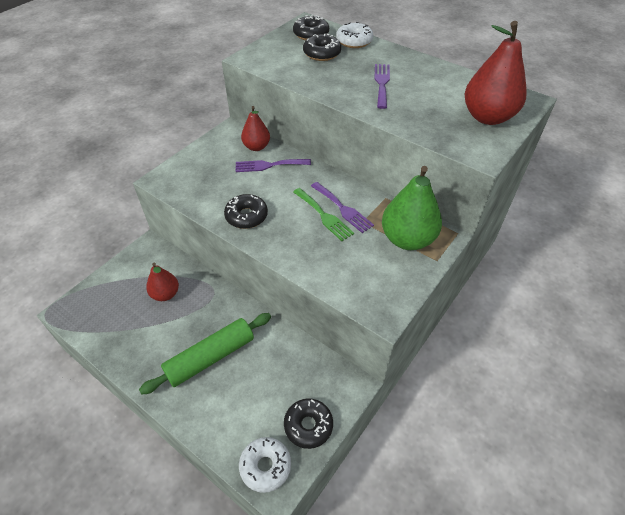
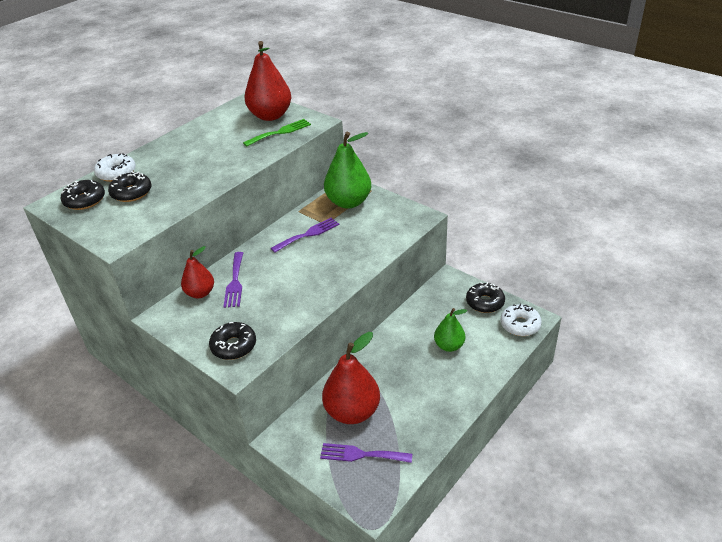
camera: 85 degrees left, 10 degrees down
(165, 294) = (352, 412): red pear -> red pear, size x1.69
(210, 357) = (428, 366): green rolling pin -> none
(238, 379) = (449, 346): none -> green pear
(246, 216) = (309, 293): black donut -> black donut (234, 346)
(324, 216) = (315, 245): green fork -> green fork (280, 132)
(382, 83) = (203, 160): purple fork -> purple fork (361, 454)

